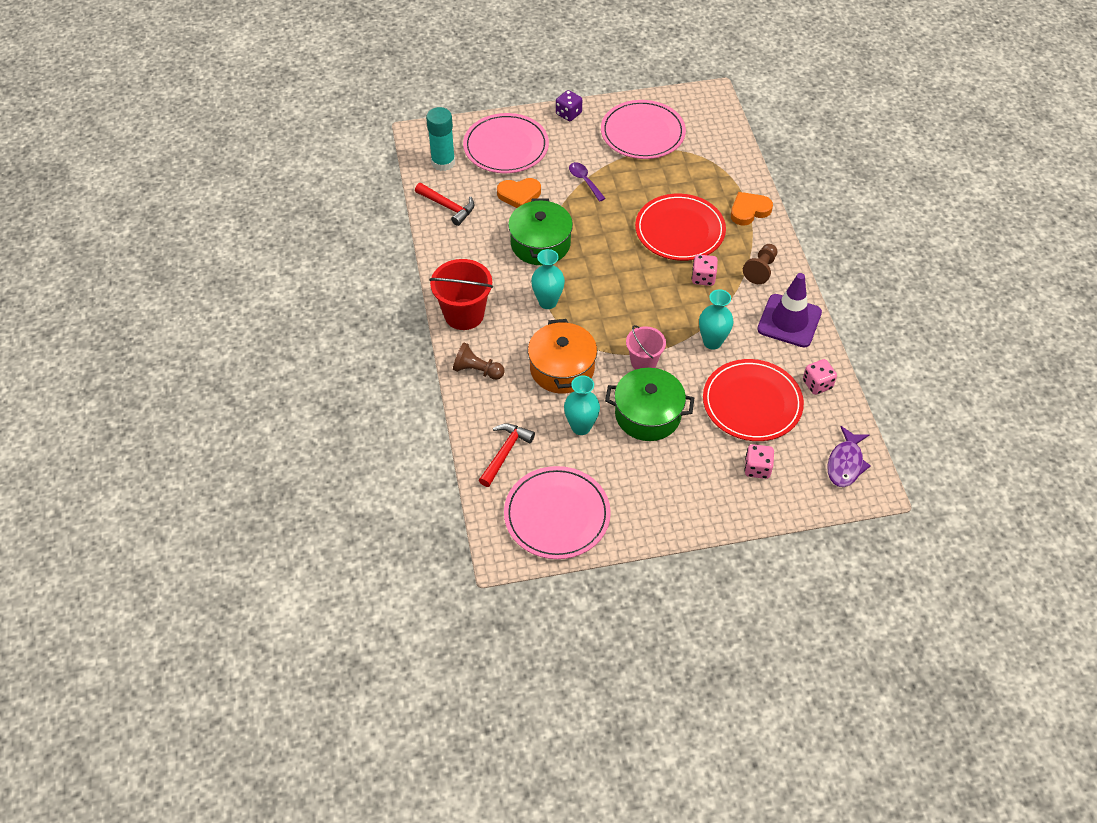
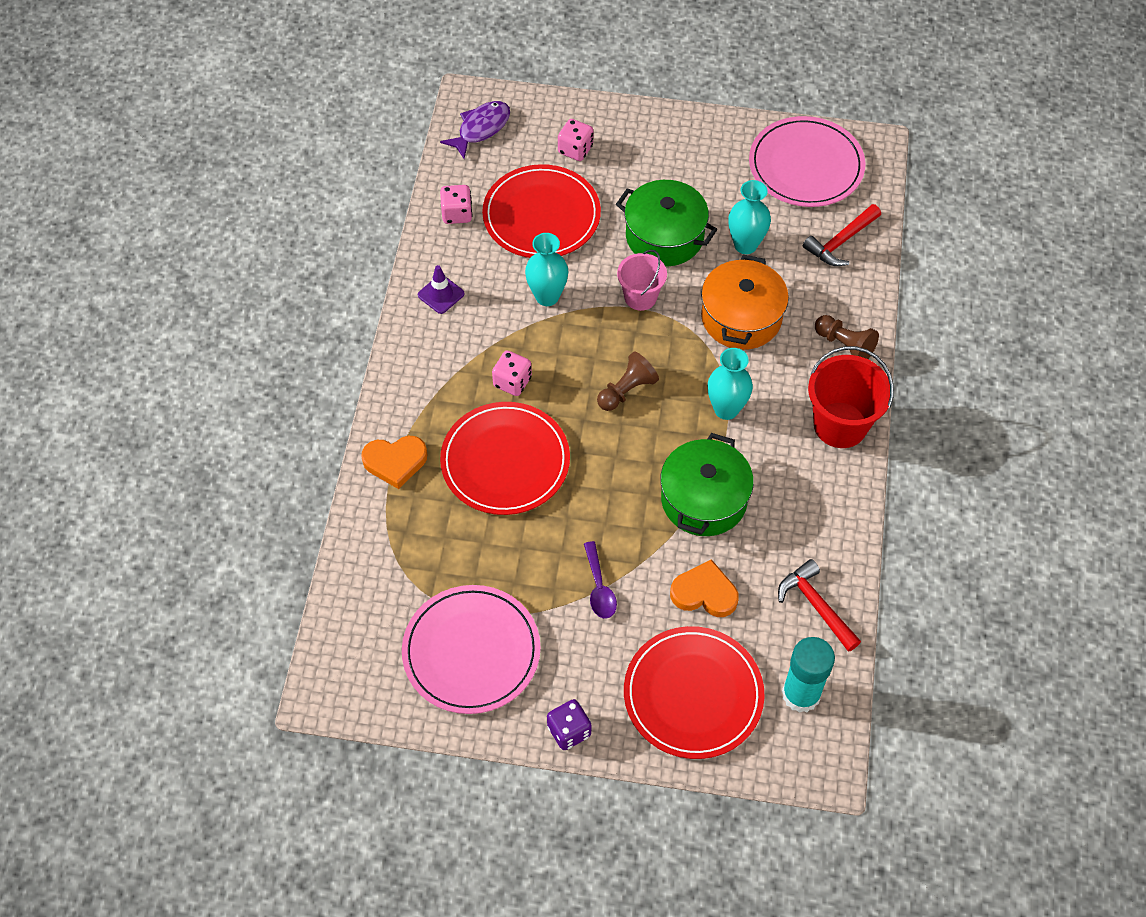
camera: 160 degrees left, 5 degrees up
(506, 146) = (693, 694): pink plate -> red plate
(760, 269) = (433, 371): brown pawn -> brown pawn (626, 390)
(789, 321) = (441, 294): purple traffic cone -> purple traffic cone, size x0.52

